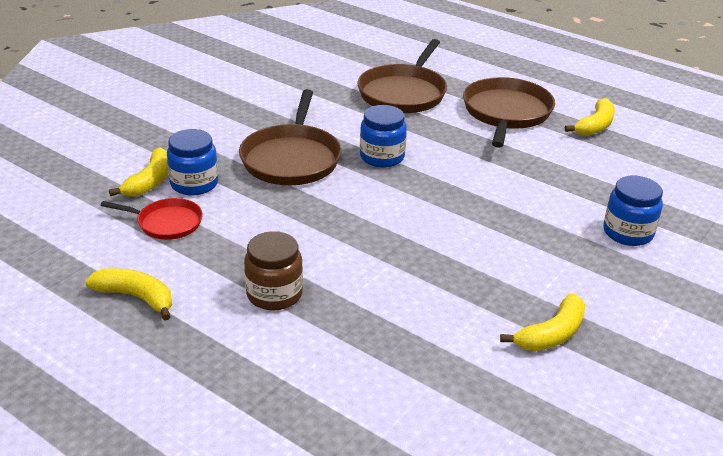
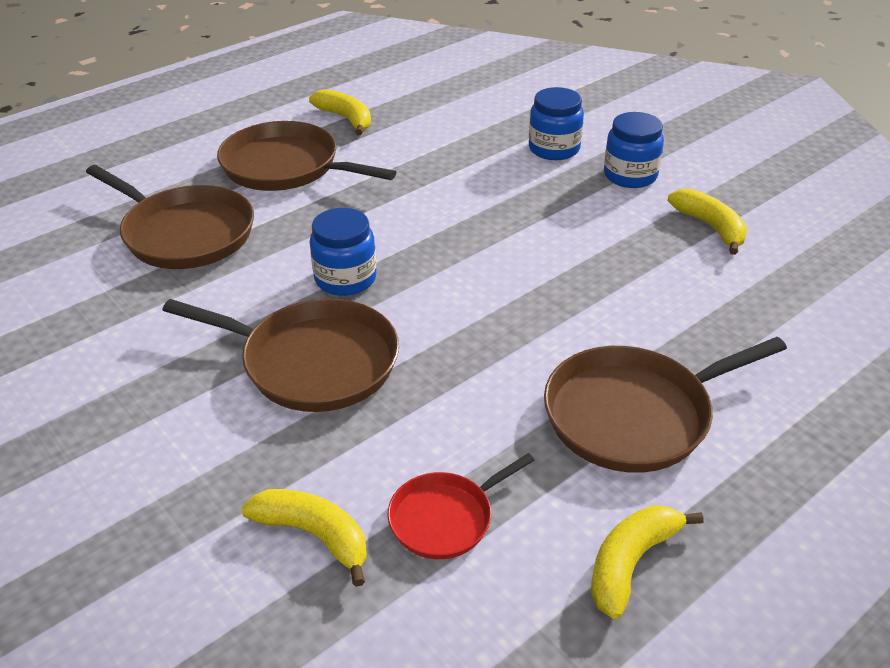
camera: 75 degrees left, 5 degrees up
(167, 223) = (445, 518): red pan -> red pan turned 150 degrees counterclockwise
(194, 184) = (343, 478): blue jar -> blue jar (630, 175)
(274, 294) = (634, 415): brown jar -> brown pan

